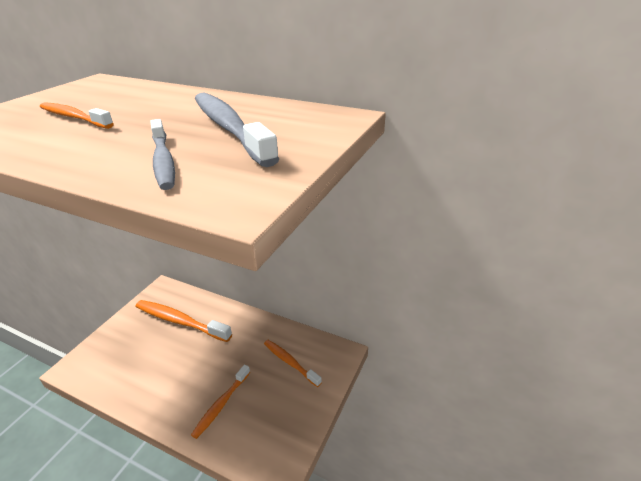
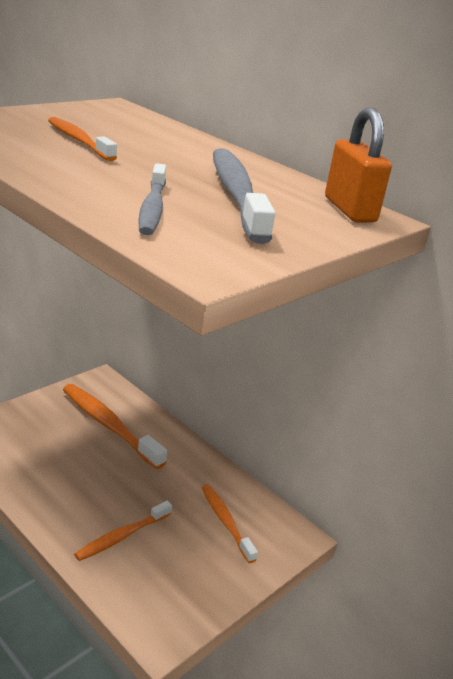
camera: 15 degrees right, 5 degrees down
(322, 116) = (349, 210): none -> orange padlock

